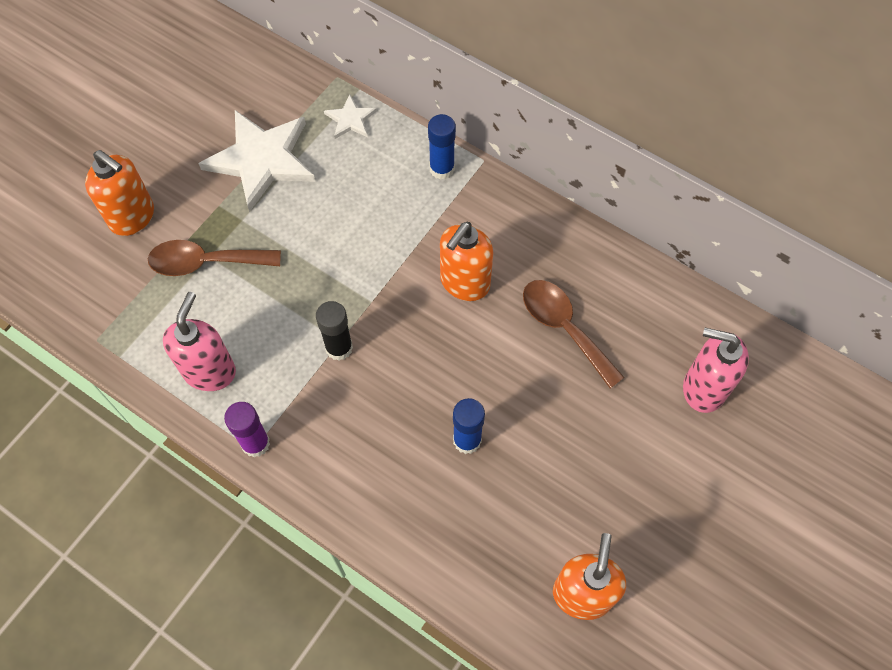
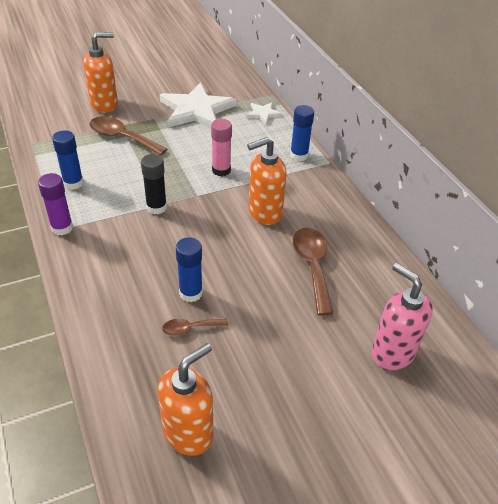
camera: 30 degrees right, 20 degrees down
(132, 217) = (105, 104): orange soap dispenser -> orange soap dispenser turned 90 degrees counterclockwise
(210, 371) = (73, 183): pink soap dispenser -> blue glue stick
(369, 246) = (221, 170): none -> pink glue stick
(499, 483) = (190, 328): none -> brown spoon

